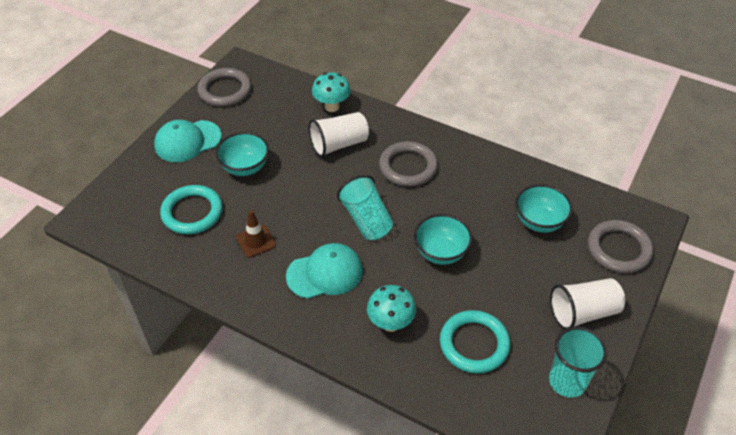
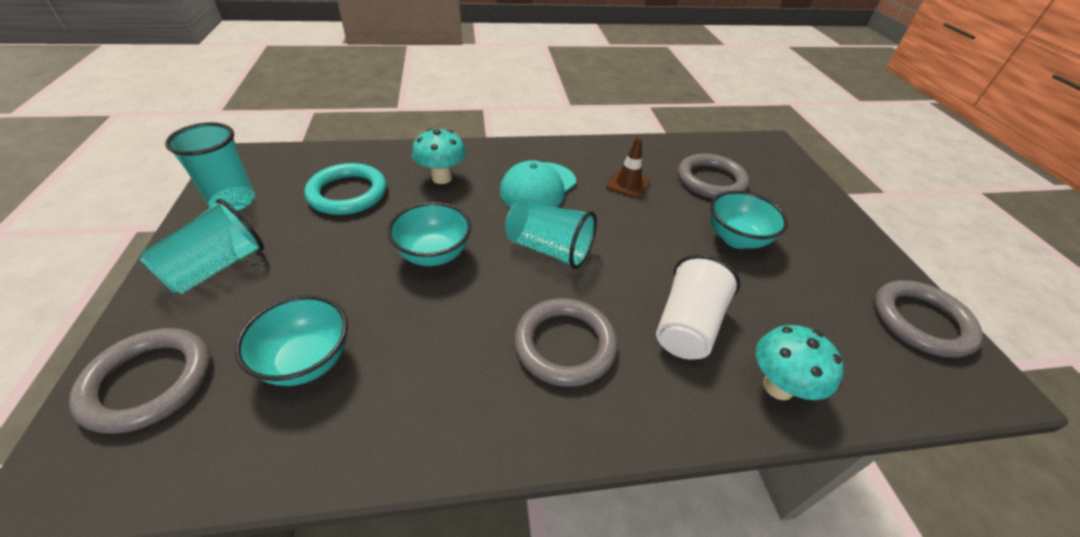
camera: 140 degrees right, 5 degrees down
(187, 141) = (828, 235): turquoise cap -> none
(192, 212) = (711, 180): turquoise ring -> grey ring
(583, 312) = (216, 268): white cup -> turquoise cup

